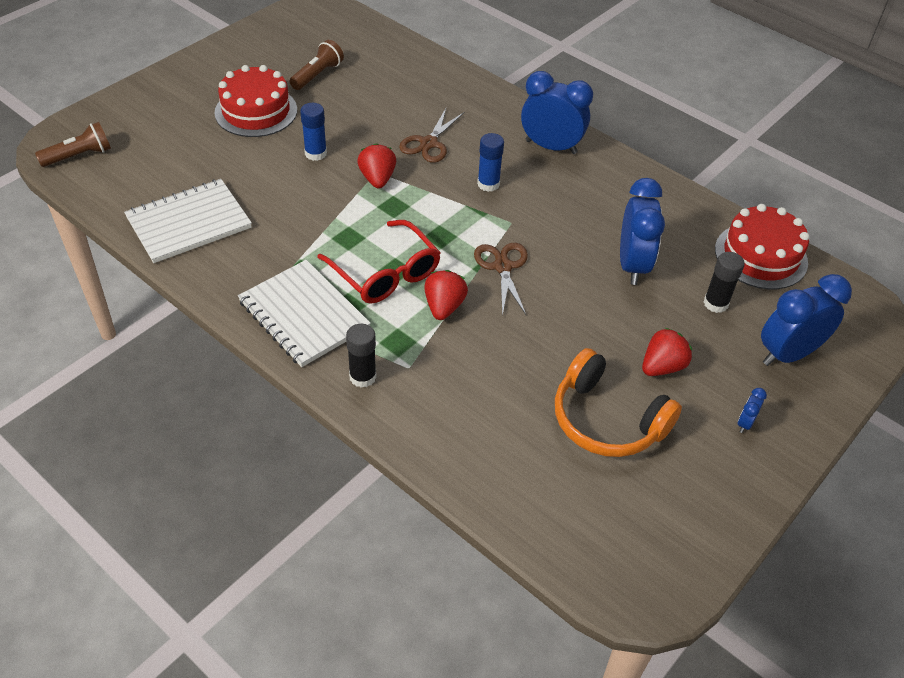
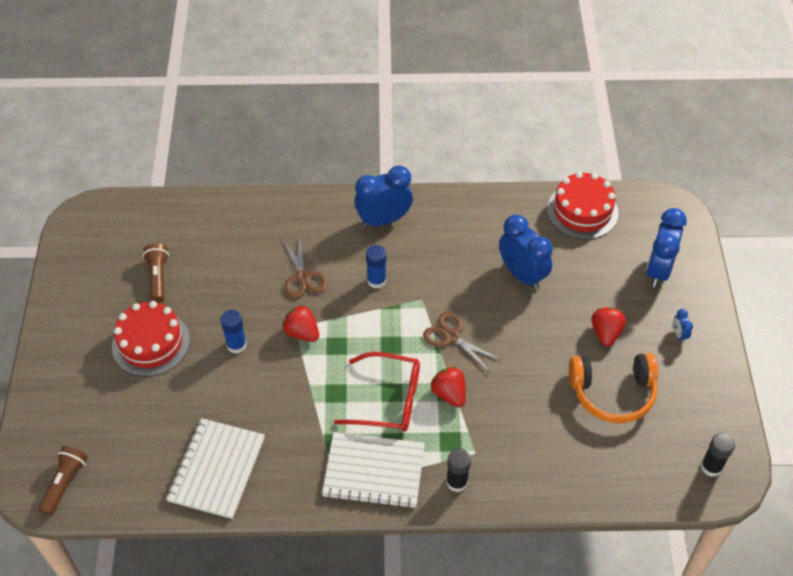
camera: 40 degrees left, 5 degrees up
(715, 303) = (591, 265): black glue stick -> black glue stick (711, 467)

